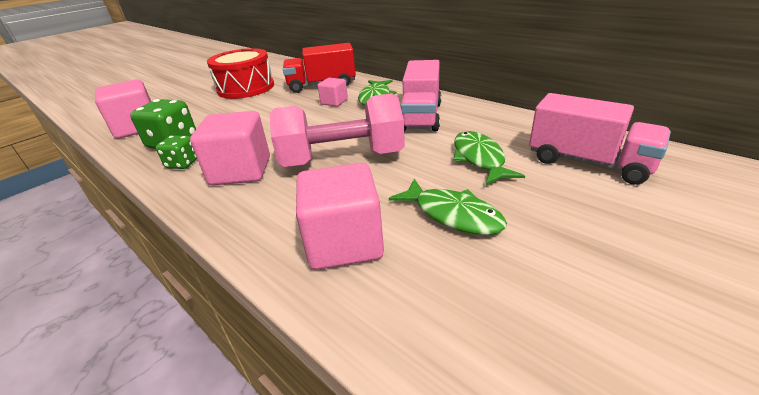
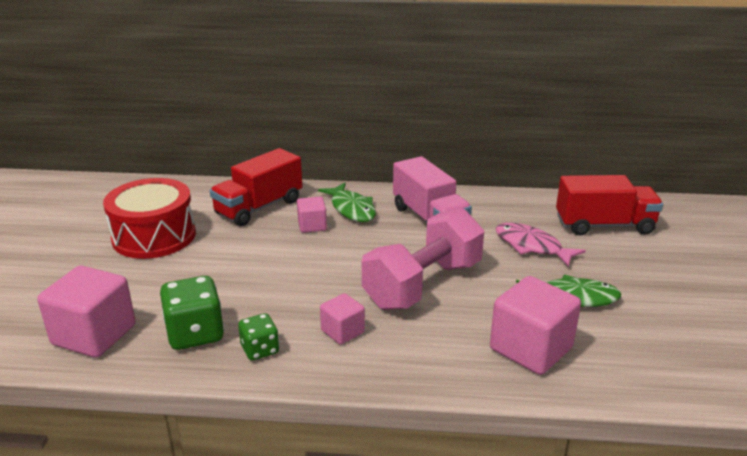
camera: 40 degrees left, 5 degrees down
(241, 171) = (342, 331): pink cube -> pink cube, size x0.54
(479, 158) = (531, 246): green fish -> pink fish
(588, 162) = (604, 225): pink truck -> red truck

